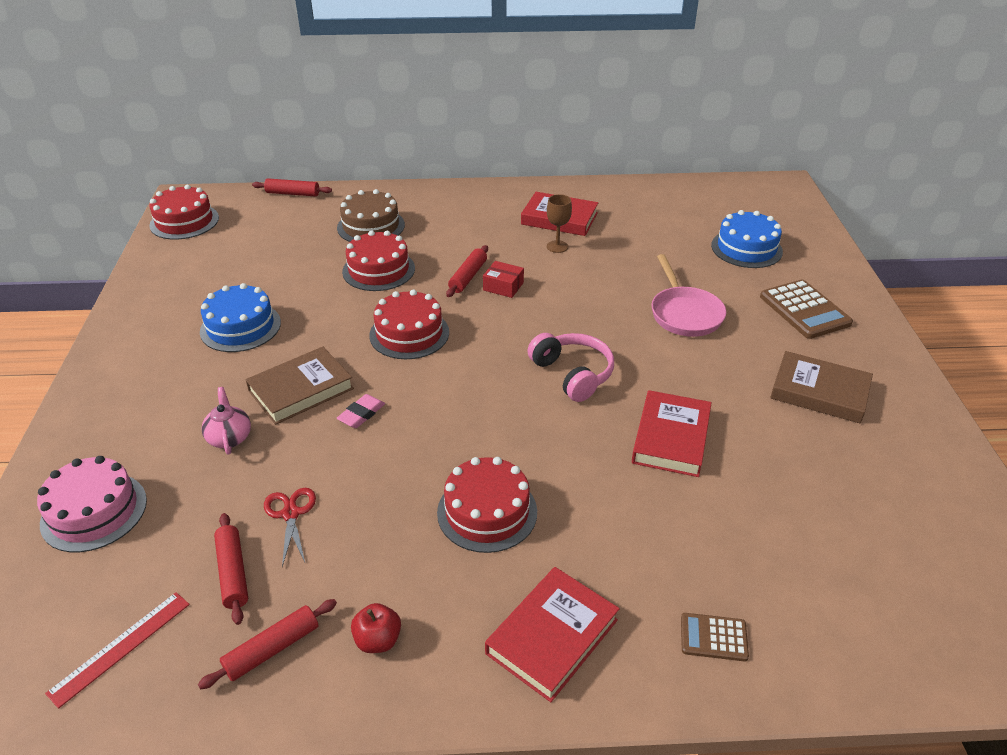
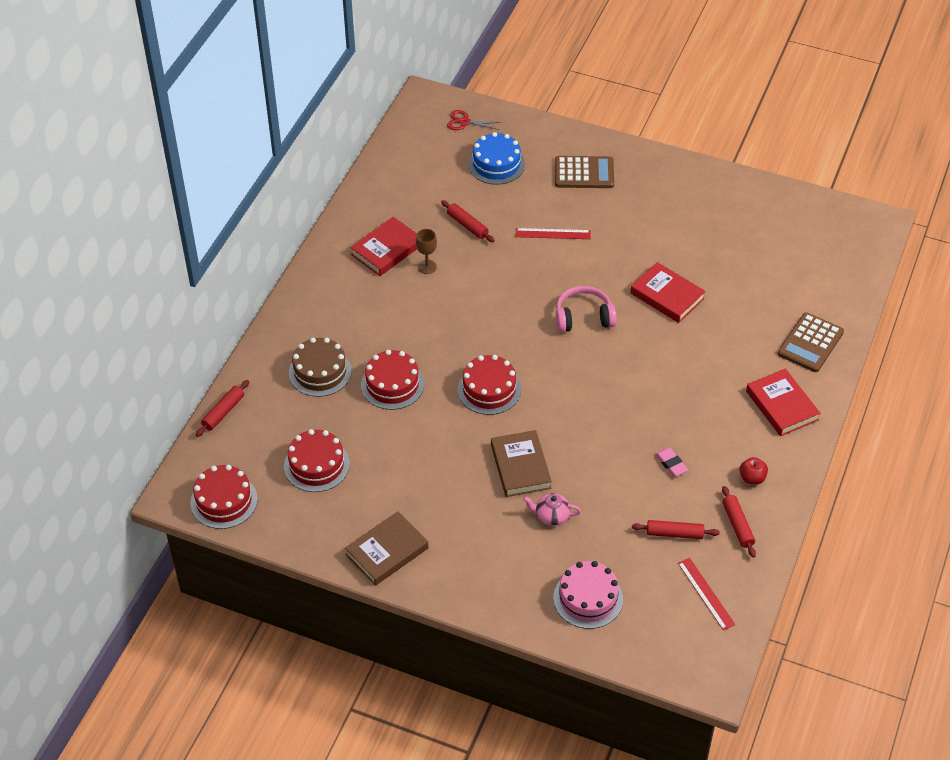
camera: 65 degrees left, 10 degrees up
(240, 327) = (421, 488): blue cake -> none
(290, 514) = (640, 497): red scissors -> red scissors (464, 122)
(361, 414) = (564, 439): pink eraser -> pink eraser (671, 464)
(468, 277) = (436, 333): red rolling pin -> red rolling pin (467, 225)
(487, 512) = (684, 403): red cake -> red cake (316, 465)
(503, 286) = (461, 317): red box -> none
(684, 314) = (553, 234): pink pan -> red ruler
(713, 637) = (810, 343): brown calculator -> brown calculator, size x1.83
(819, 392) = (664, 210): brown book -> brown book (387, 551)

